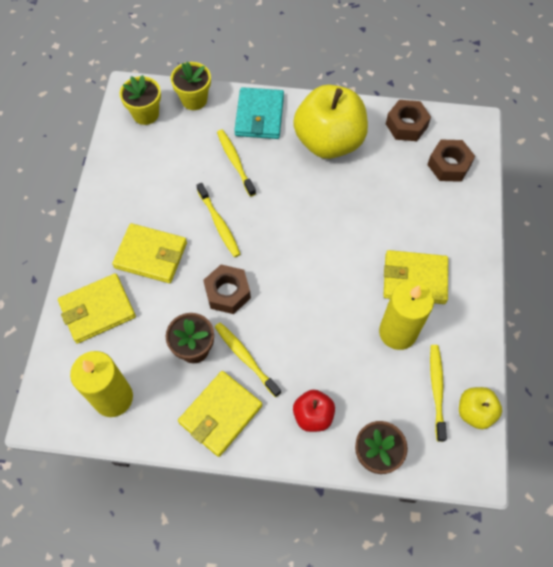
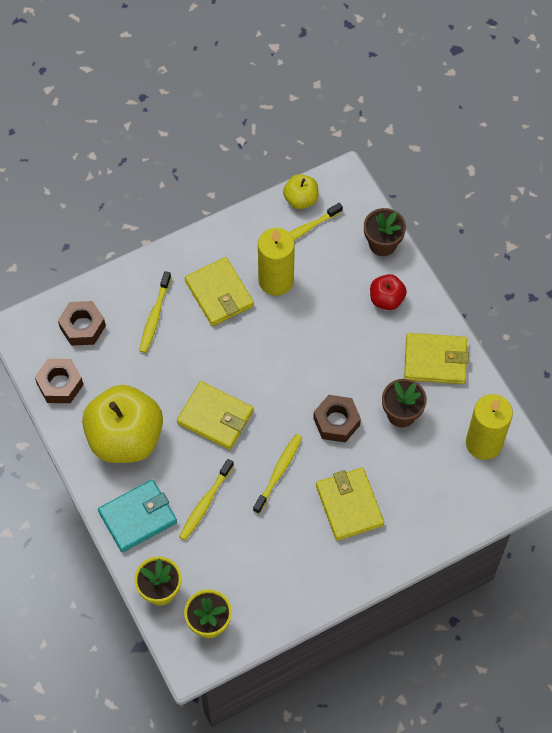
camera: 125 degrees left, 0 degrees up
(97, 310) = (428, 509): yellow wallet -> yellow wallet (215, 417)
(245, 358) = (379, 372): yellow toothbrush -> yellow toothbrush (155, 316)

